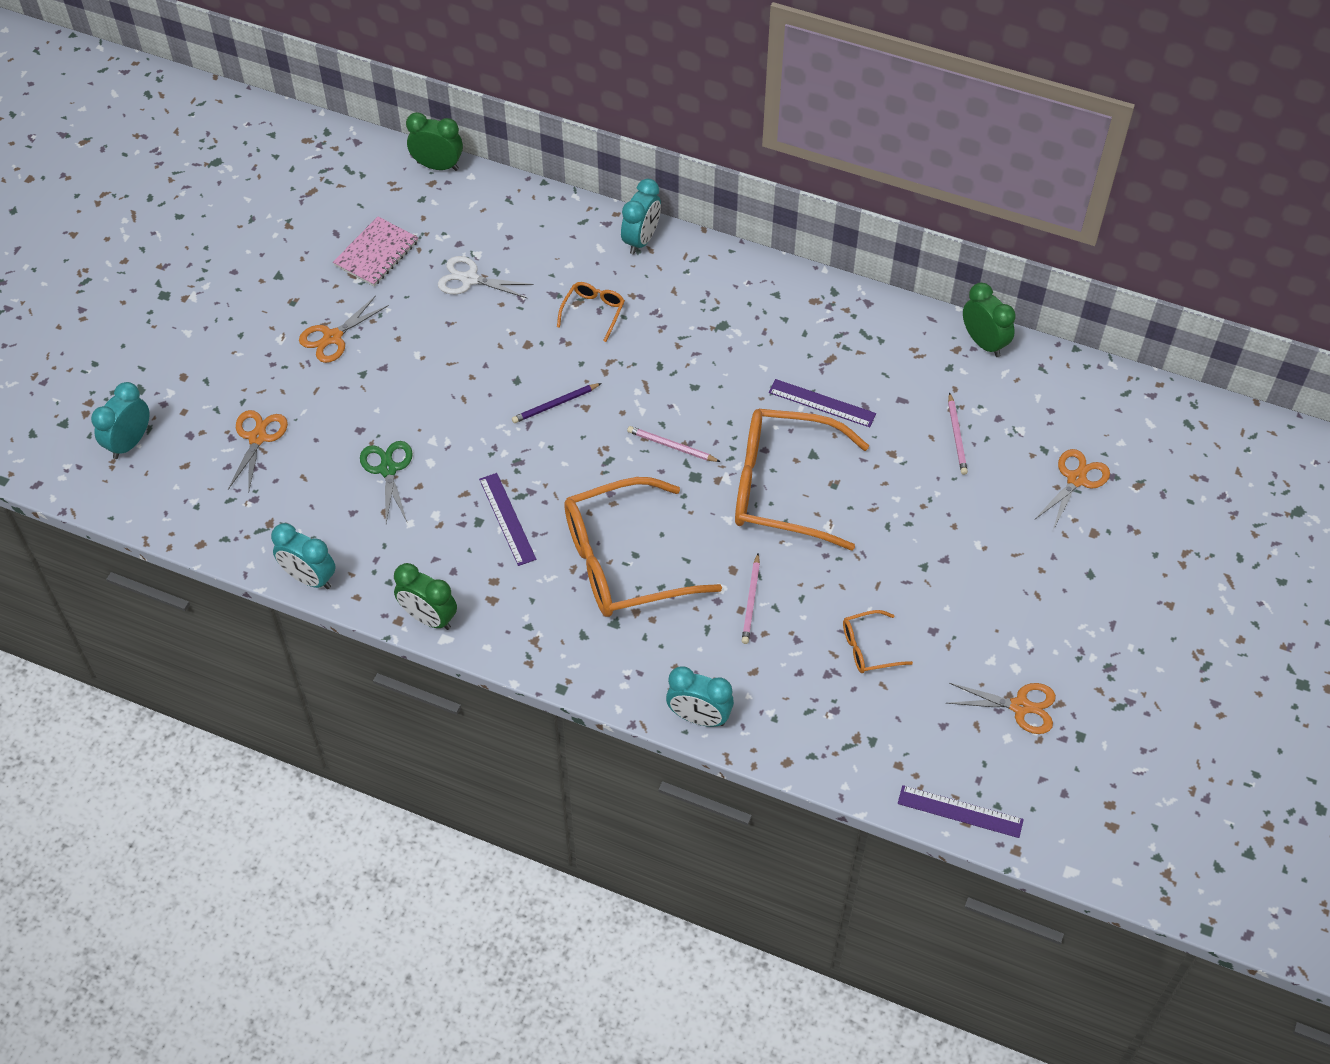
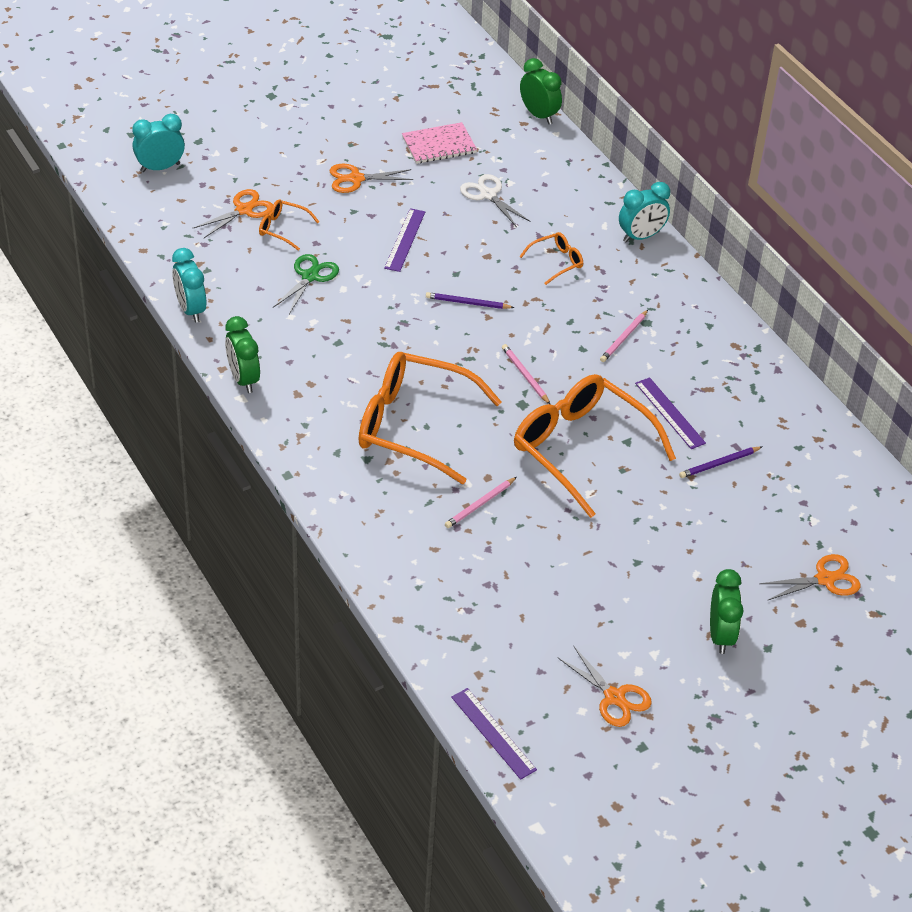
camera: 35 degrees right, 10 degrees down
(507, 519) = (359, 352): purple ruler -> purple ruler (405, 240)
(699, 717) = (364, 552): turquoise clock -> none
(868, 648) = (536, 587): orange glasses -> orange glasses (283, 229)
(903, 426) = (719, 464): none -> purple pencil
(957, 436) = (756, 494): pink pencil -> pink pencil (624, 338)
(983, 343) = (845, 447): green clock -> green clock (720, 635)

